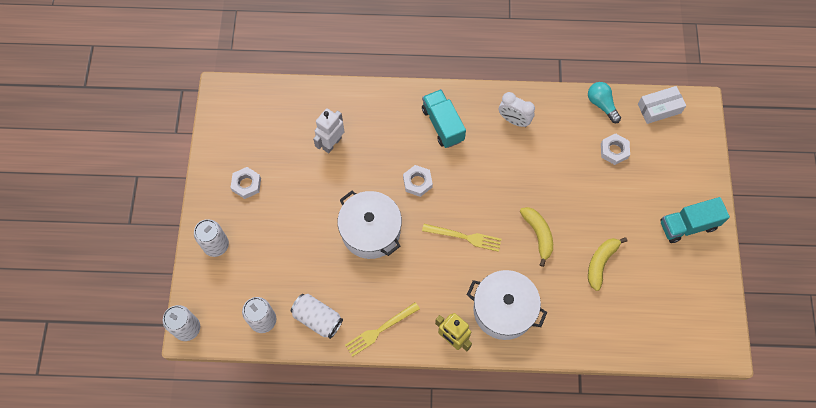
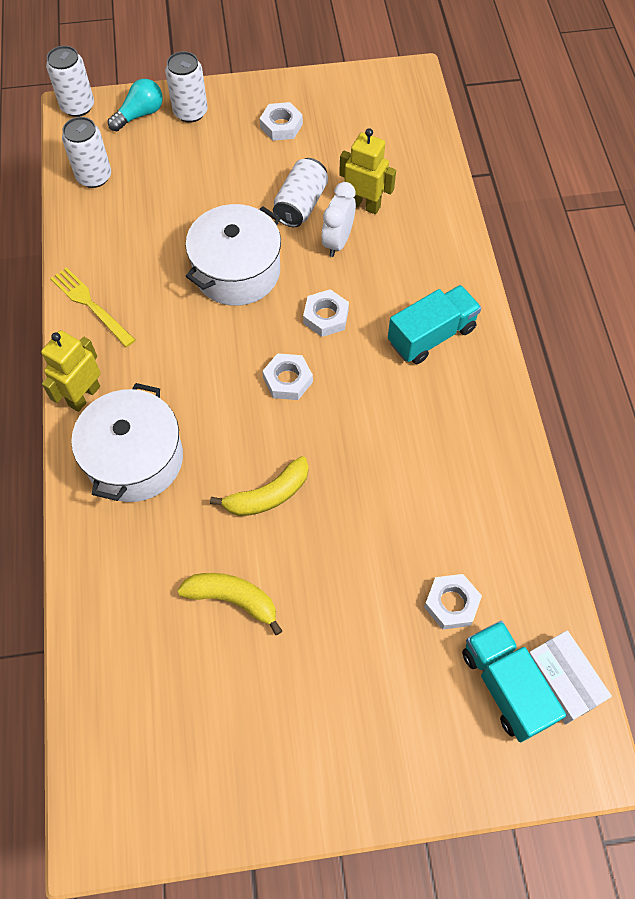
camera: 80 degrees right, 5 degrees down
(317, 318) = (101, 232): white can -> white can (301, 205)
(331, 143) = (364, 205): white robot -> yellow robot
(461, 212) = (288, 380): none -> white nut
(464, 237) = (247, 391): yellow fork -> none
(514, 120) = (467, 435): white clock -> white clock (337, 241)
(601, 105) = (538, 573): turquoise light bulb -> turquoise light bulb (140, 114)
(688, 225) = (330, 752): turquoise truck -> turquoise truck (505, 686)

